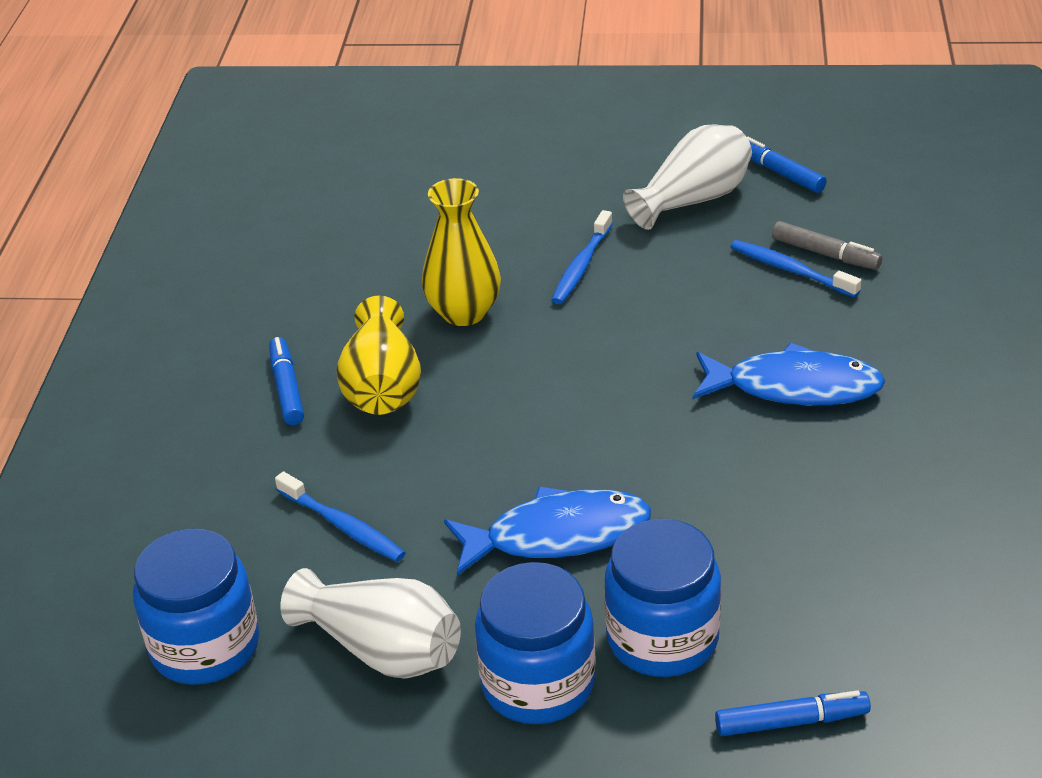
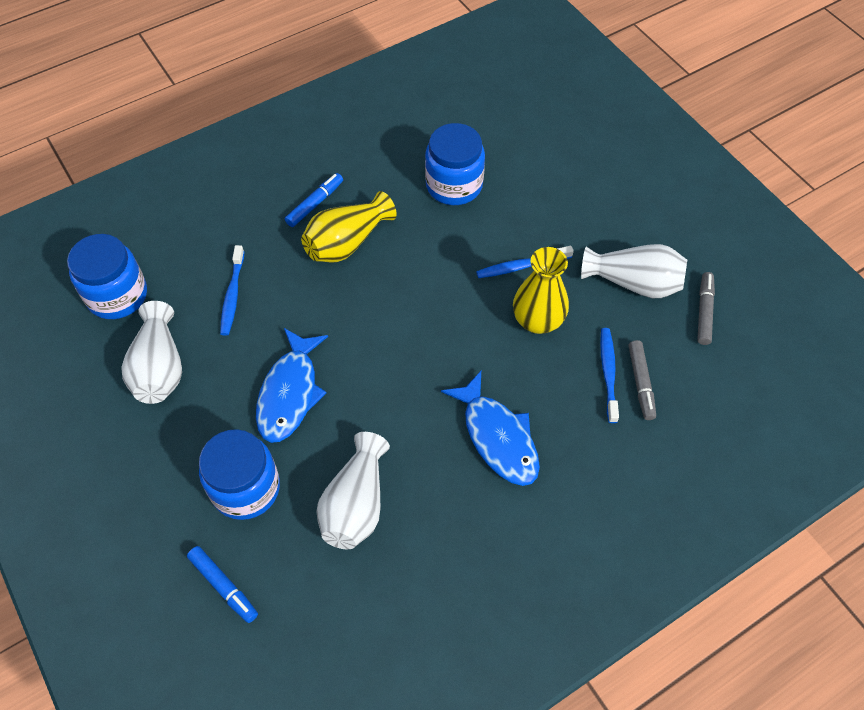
camera: 50 degrees right, 20 degrees up
(464, 312) = (435, 238): yellow vase -> yellow vase (537, 320)
(538, 683) = (178, 450): blue jar -> blue jar (454, 185)
(557, 535) = (290, 393): blue fish -> blue fish turned 60 degrees clockwise
(778, 544) = (356, 504): none -> white vase
(780, 173) = (704, 312): blue marker -> grey marker

